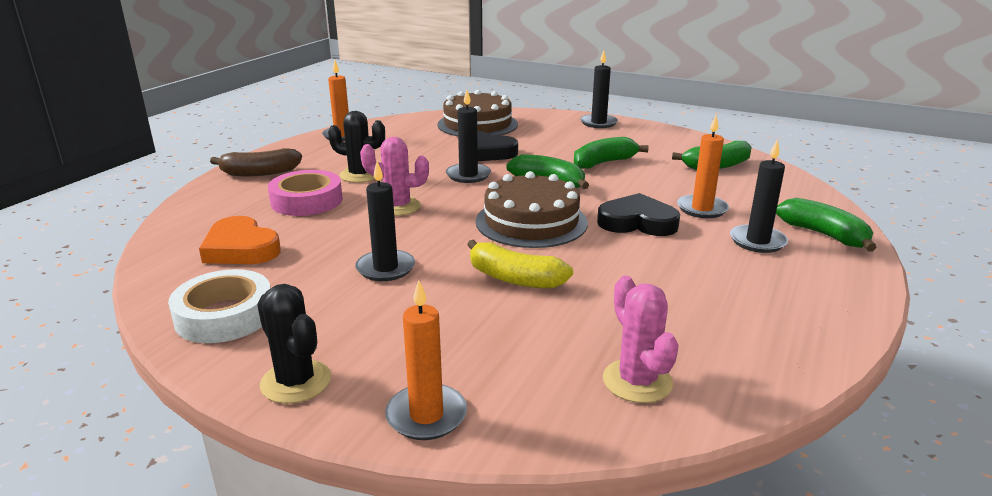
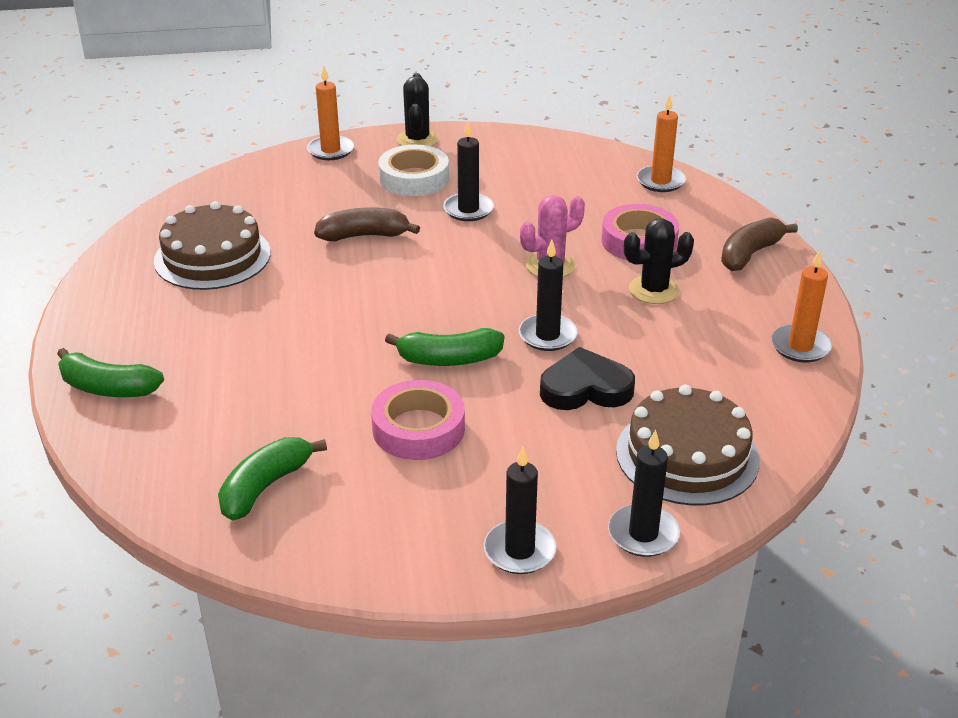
camera: 145 degrees right, 10 degrees up
(225, 315) = (516, 150): white tape -> white tape (414, 178)
(241, 248) = (596, 185): orange heart -> none
(296, 382) = (417, 140): black cactus -> black cactus turned 75 degrees clockwise
(514, 278) = (364, 235): yellow banana -> brown banana
(531, 222) = (409, 295): brown cake -> brown cake (212, 257)
(604, 163) = (418, 428): green banana -> pink tape
(637, 222) = (307, 333): black heart -> none
(637, 381) = (228, 201): pink cactus -> none
(702, 209) = (250, 381): orange candle -> orange candle (660, 181)
(757, 241) = (177, 351): black candle -> black candle (643, 534)

